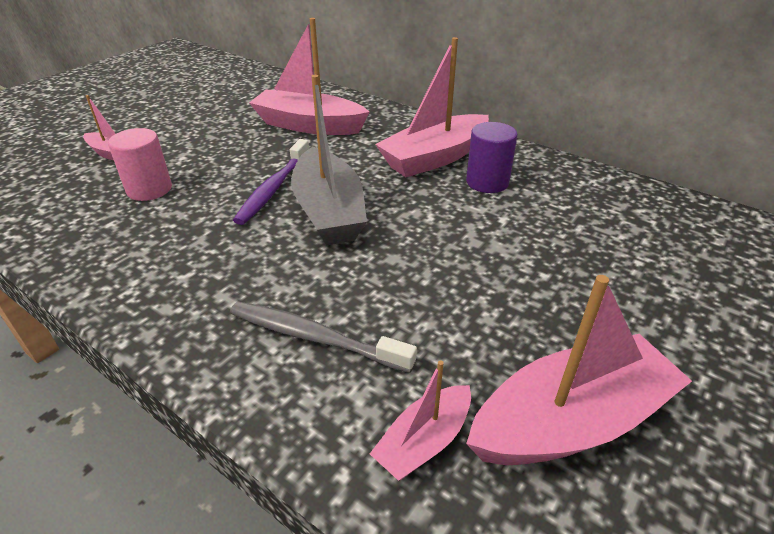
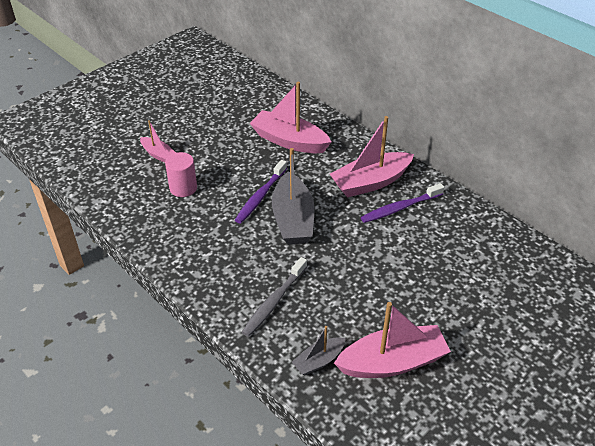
camera: 10 degrees right, 5 degrees up
(314, 337) = (274, 302): grey toothbrush -> grey toothbrush turned 90 degrees counterclockwise
(424, 441) = (319, 361): pink boat -> grey boat
(487, 182) = (400, 208): purple cylinder -> purple toothbrush

